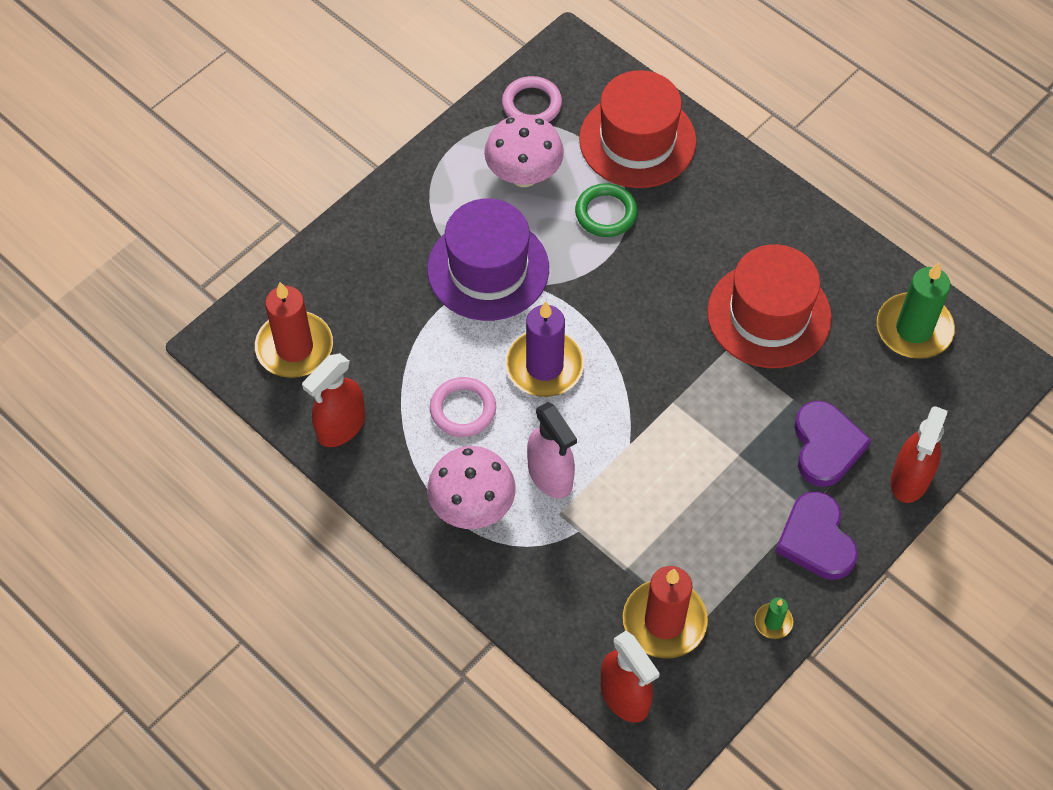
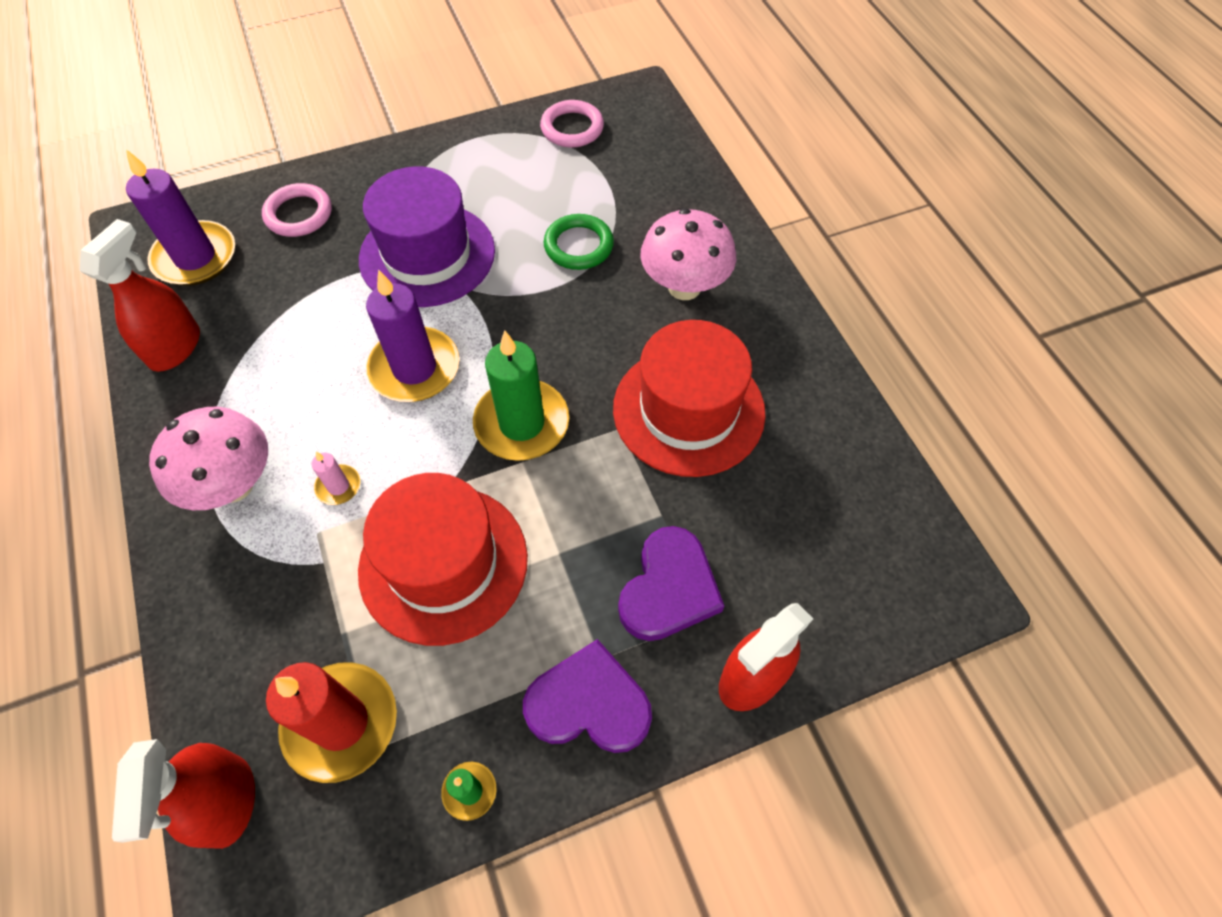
camera: 25 degrees right, 0 degrees up
(294, 347) = (195, 257): red candle -> purple candle
(341, 427) = (175, 347): red spray bottle -> red spray bottle turned 135 degrees clockwise
(463, 409) = (302, 379): pink ring -> pink ring (299, 214)
(524, 175) = (522, 185): pink mushroom -> pink mushroom (684, 287)
(550, 476) = (338, 486): pink spray bottle -> pink candle
(637, 140) = (654, 192): red hat -> red hat (443, 563)
(816, 539) = (589, 703): purple heart -> purple heart turned 90 degrees clockwise
(914, 329) = (852, 493): green candle -> green candle (522, 423)

